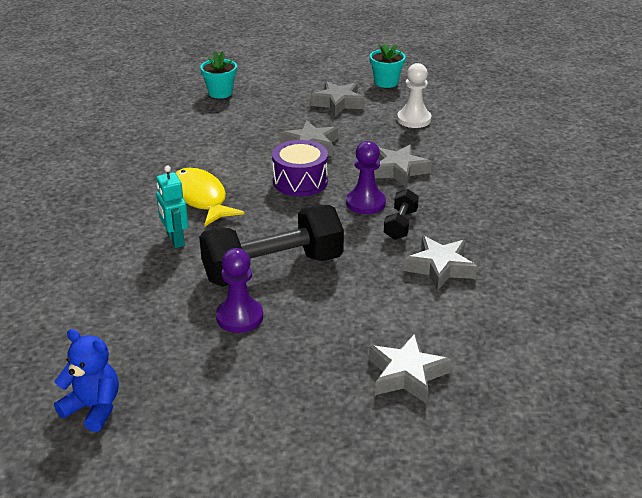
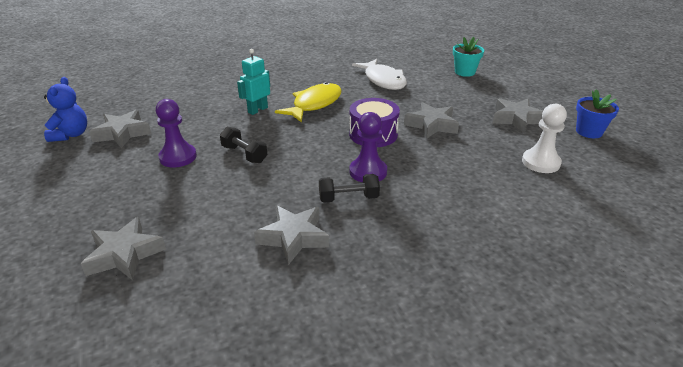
camera: 65 degrees right, 0 degrees up
(187, 142) = (383, 80): none -> white fish
(273, 268) = (244, 154): black dumbbell -> black dumbbell, size x0.47
(386, 82) = (589, 132): turquoise flower pot -> blue flower pot
(398, 170) = (438, 176): grey star -> grey star (122, 133)

